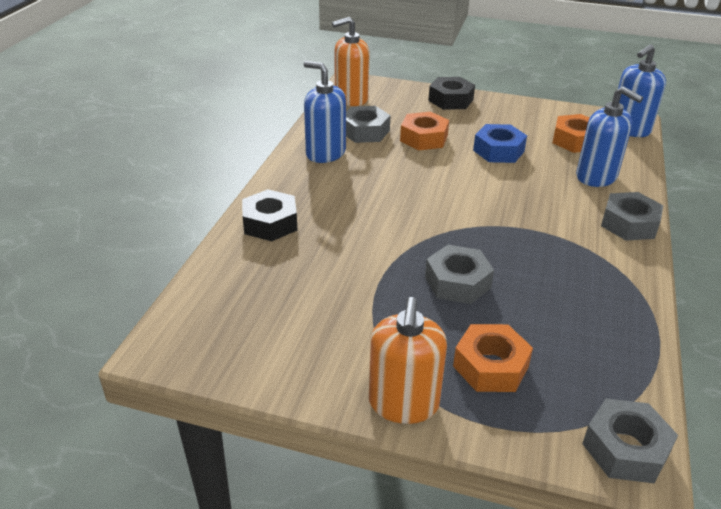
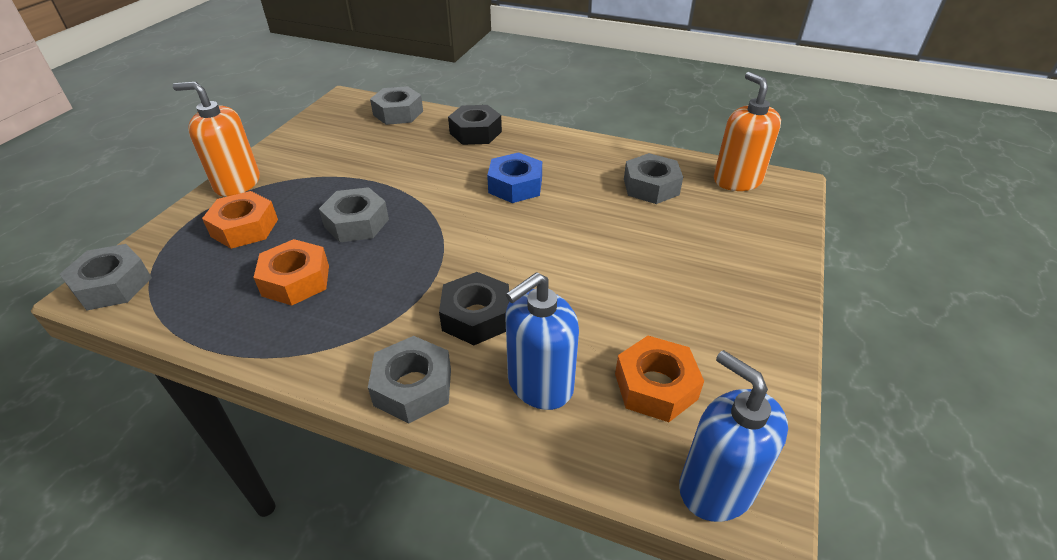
camera: 95 degrees right, 5 degrees up
(214, 288) = (398, 113): none -> grey nut
(325, 153) = (598, 160): blue soap dispenser -> none
(423, 138) = (640, 228): orange nut -> orange nut (296, 280)
(450, 100) = (764, 264): black nut -> black nut (476, 316)
(498, 151) = (613, 290): blue nut -> blue nut (515, 186)

